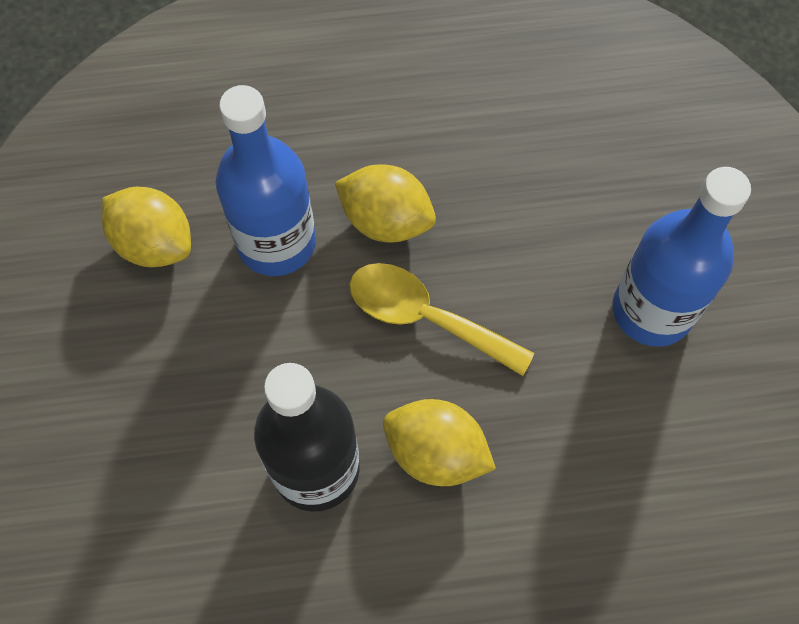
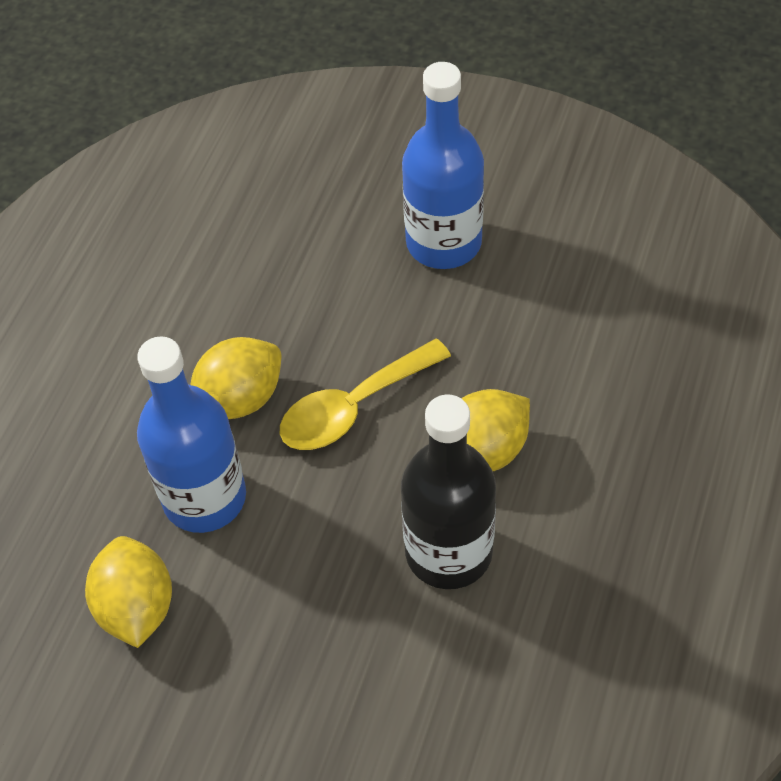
camera: 60 degrees left, 10 degrees down
(154, 244) = (136, 607): yellow lemon -> yellow lemon turned 75 degrees counterclockwise

